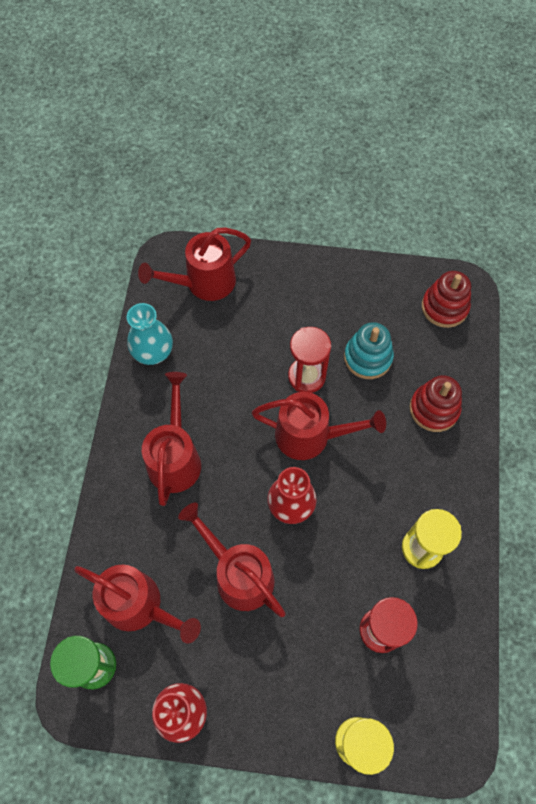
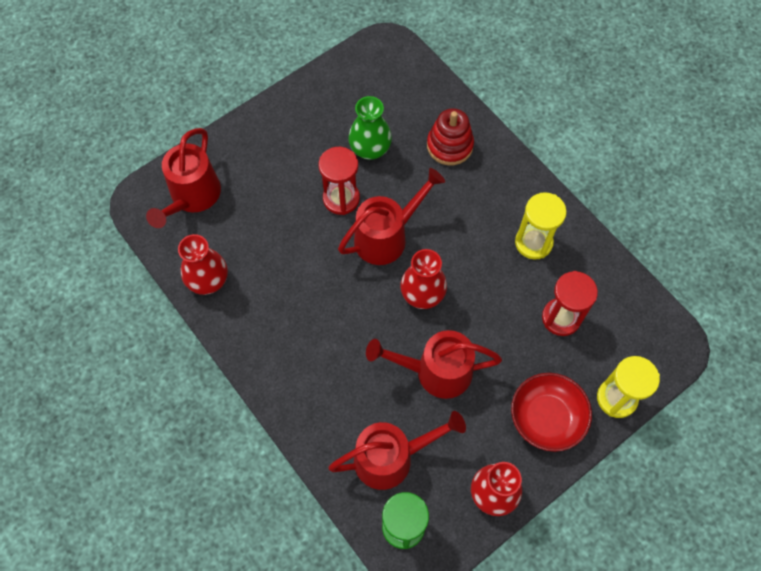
camera: 45 degrees left, 0 degrees up
(153, 352) = (208, 280): turquoise vase -> red vase
(175, 457) = (307, 337): red watering can -> none
(284, 697) = (546, 417): none -> red bowl
(368, 357) = (370, 149): turquoise stacking toy -> green vase
(444, 307) = (386, 70): red stacking toy -> none

